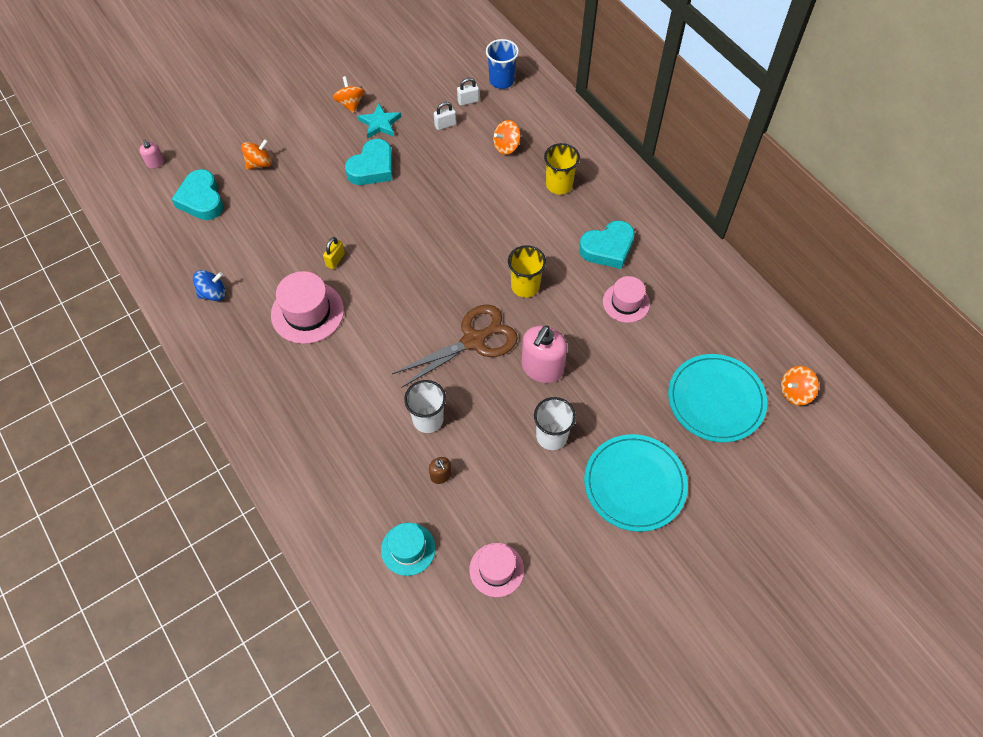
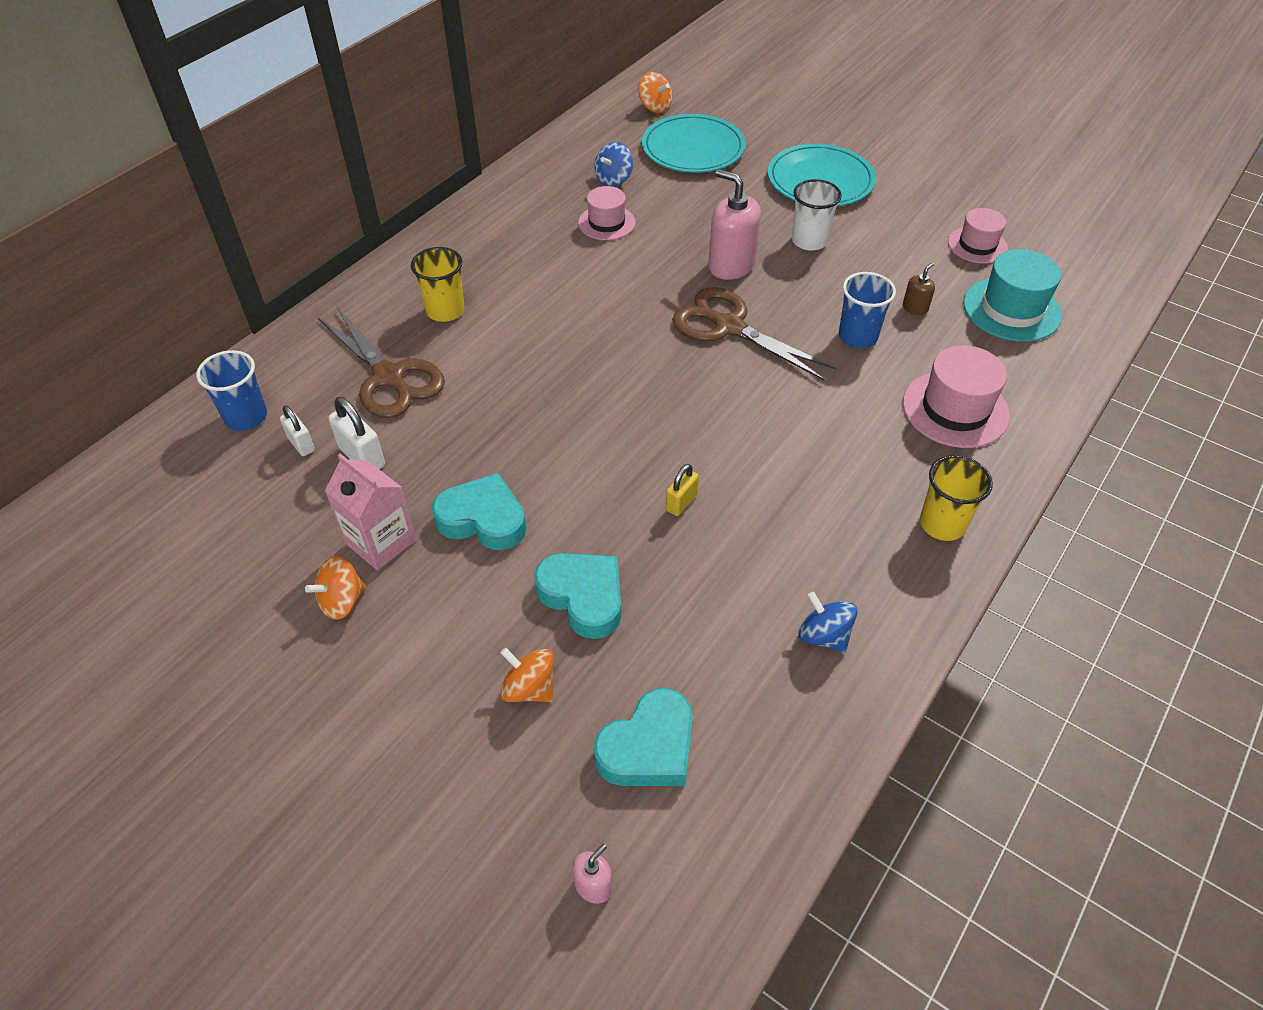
camera: 110 degrees left, 10 degrees down
(307, 312) = (786, 502): pink hat -> pink hat (955, 409)
(335, 260) = (681, 502): yellow padlock -> yellow padlock turned 60 degrees counterclockwise
(380, 123) = (381, 542): turquoise star -> pink carton
(408, 549) = (1011, 309): turquoise hat -> turquoise hat, size x1.54
(428, 419) = (857, 336): white cup -> blue cup
(445, 125) = (362, 457): white padlock -> white padlock, size x1.53
(506, 146) = (389, 377): orange spinning top -> brown scissors
(525, 286) = (625, 303): yellow cup -> yellow cup (942, 524)
(542, 368) = (731, 265): pink soap dispenser -> pink soap dispenser turned 150 degrees counterclockwise
(608, 248) = (534, 250): turquoise heart -> turquoise heart (583, 597)
(684, 325) = (614, 179): none -> blue spinning top

